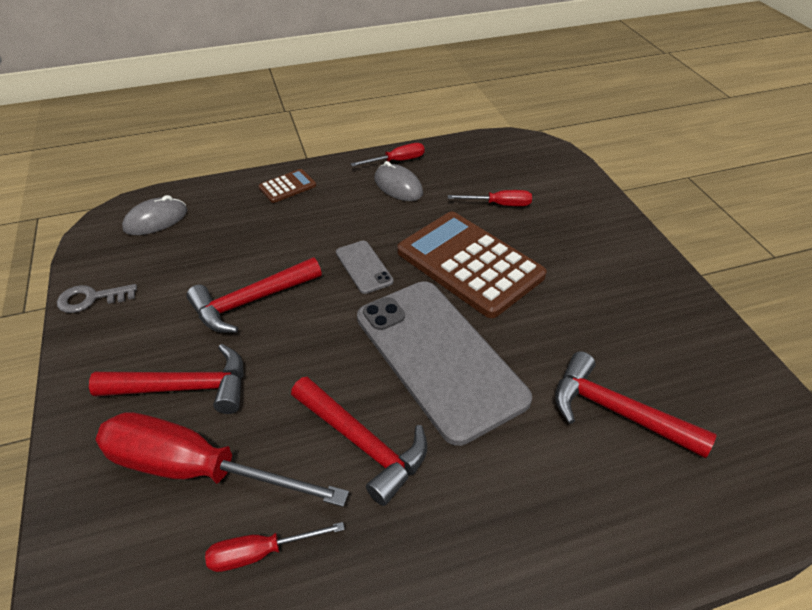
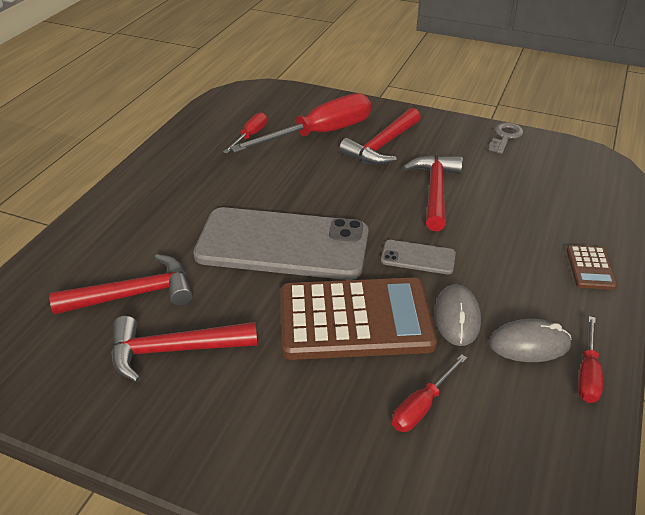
camera: 130 degrees right, 5 degrees down
(156, 220) = (588, 183): grey mouse -> grey mouse (457, 317)
(362, 443) = (263, 185): red hammer -> red hammer (174, 350)

